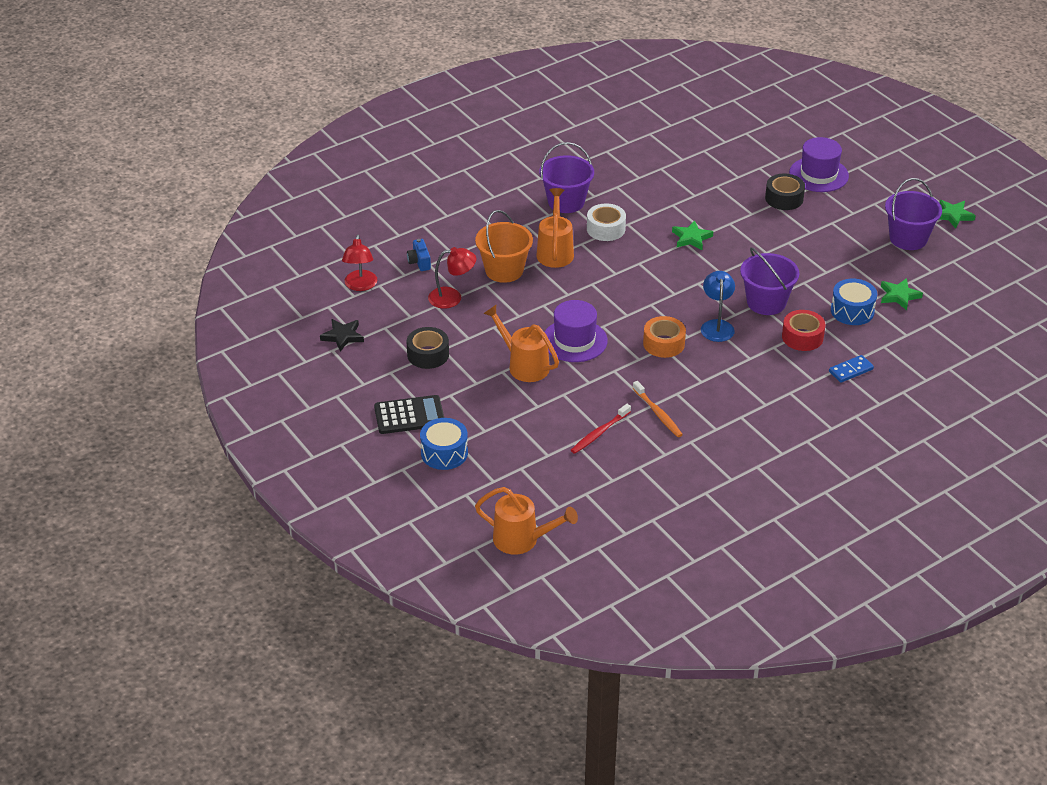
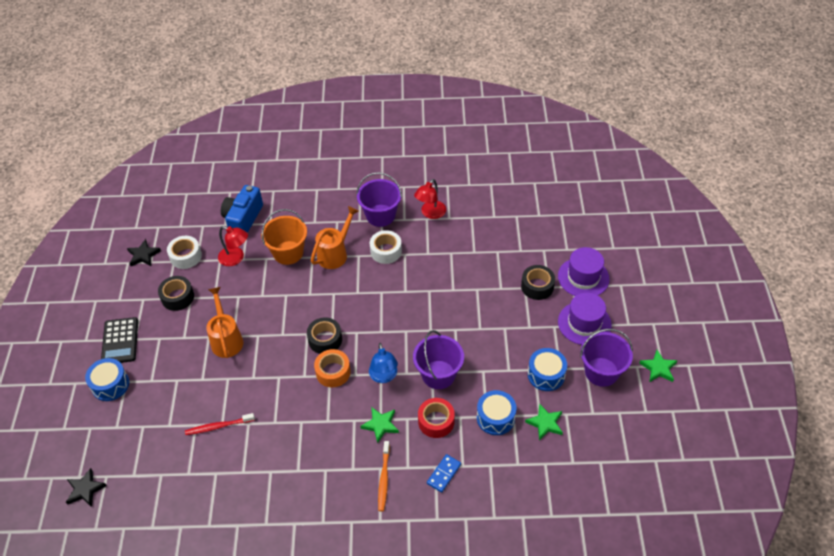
camera: 35 degrees right, 10 degrees up
(360, 285) = (191, 220): red lamp -> red lamp (430, 213)
(393, 318) = (186, 256): none -> white tape
(409, 415) = (120, 341): black calculator -> black calculator turned 60 degrees clockwise
(419, 262) = (243, 219): blue camera -> blue camera, size x1.98
(522, 540) = (85, 489): orange watering can -> black star
(574, 340) = (277, 336): purple hat -> purple hat (584, 323)
(626, 323) = (325, 340): none -> black tape
(658, 414) = (272, 433): orange toothbrush -> orange toothbrush (384, 479)
(691, 238) = (437, 288): green star -> green star (380, 425)
(717, 326) = (384, 376): blue lamp -> blue lamp turned 135 degrees clockwise
(850, 370) = (444, 474): blue domino -> blue domino turned 60 degrees counterclockwise
(863, 261) = (546, 375): none -> blue drum

